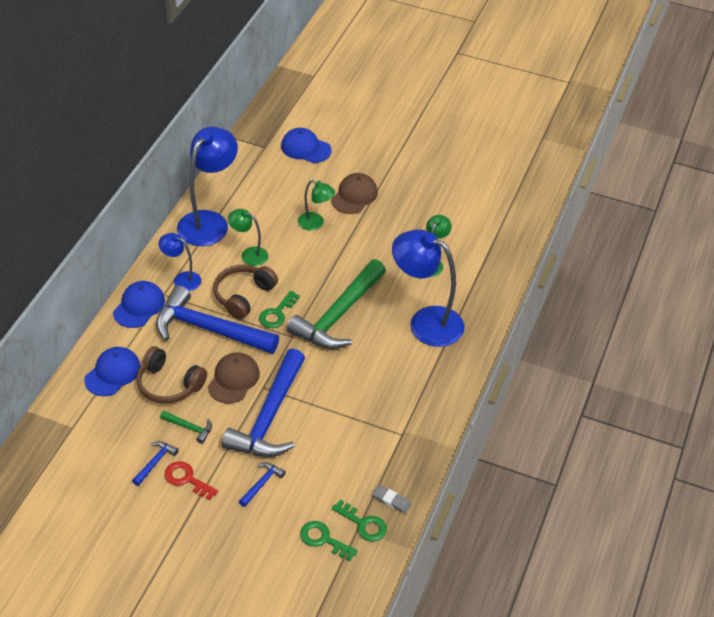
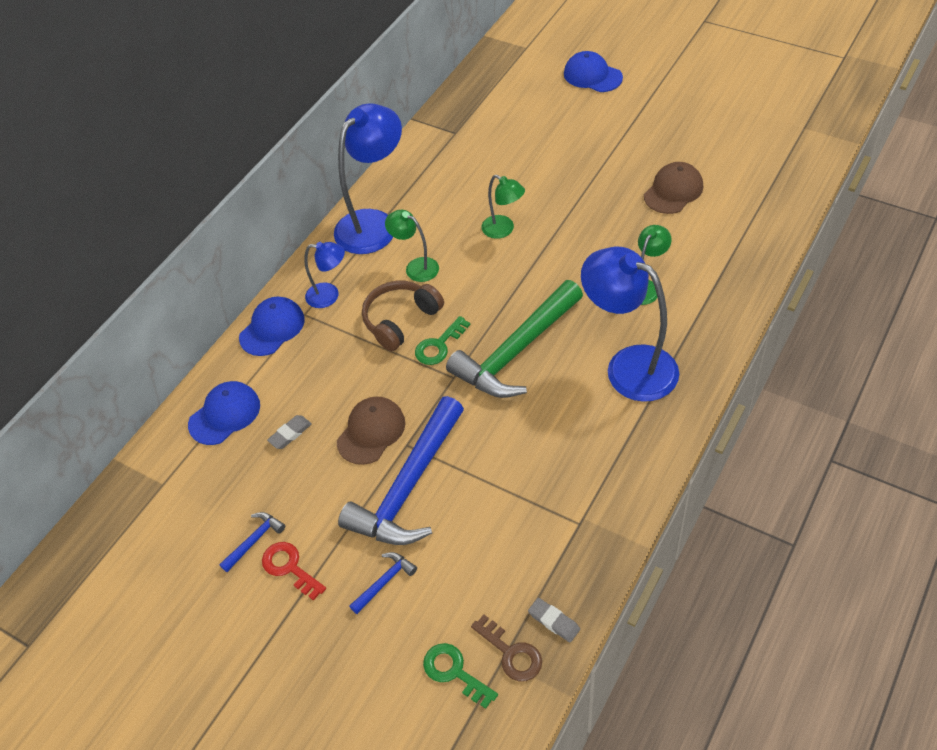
camera: 15 degrees right, 5 degrees up
(169, 384) = (290, 434): brown headphones -> grey eraser
(182, 279) = (329, 295): blue lamp -> blue lamp turned 150 degrees clockwise
(189, 428) = (305, 495): green hammer -> none
(209, 329) = (352, 362): blue hammer -> none
(305, 148) = (504, 135): blue cap -> blue cap (592, 75)
(354, 196) = (556, 196): brown cap -> brown cap (673, 191)
(363, 524) = (511, 653): green key -> brown key

